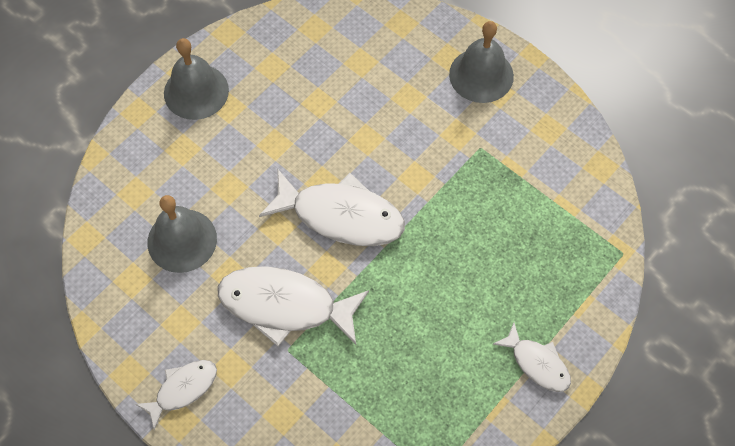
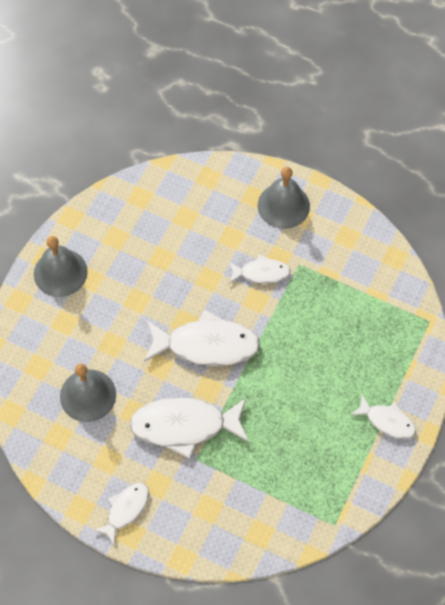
camera: 15 degrees left, 0 degrees up
(432, 147) = (261, 273): none -> white fish

